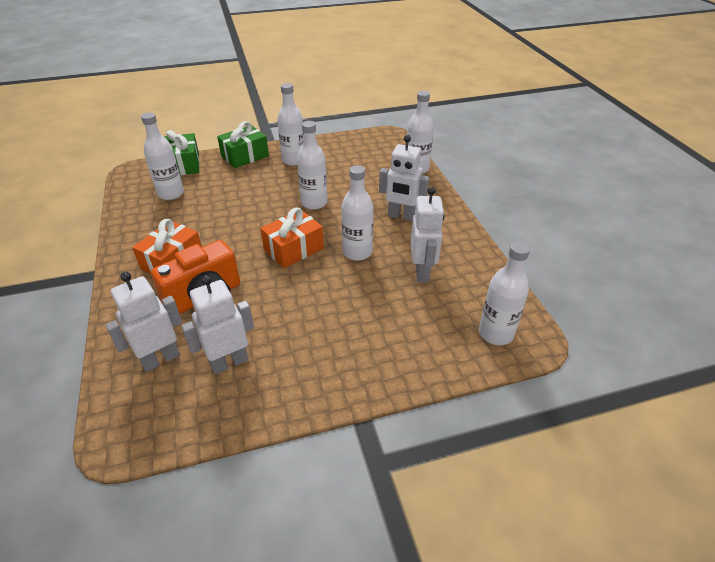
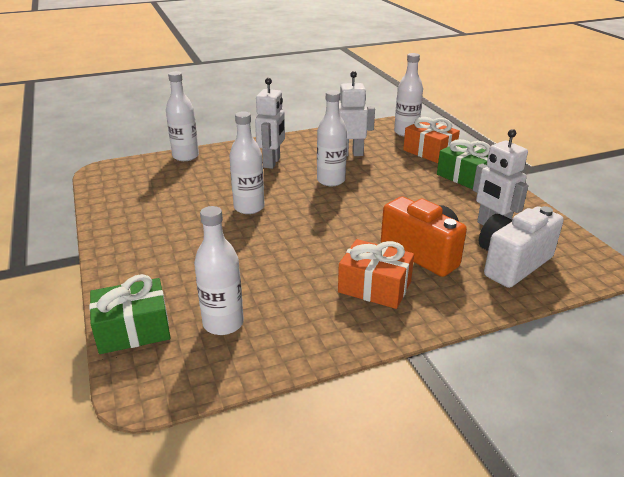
camera: 95 degrees left, 10 degrees down
(160, 359) = (512, 263): white robot -> white camera
(245, 156) = (123, 271): green gift -> green gift (465, 177)
(293, 249) = (333, 212): orange gift -> orange gift (429, 152)
(294, 160) = (147, 229): white bottle -> none

